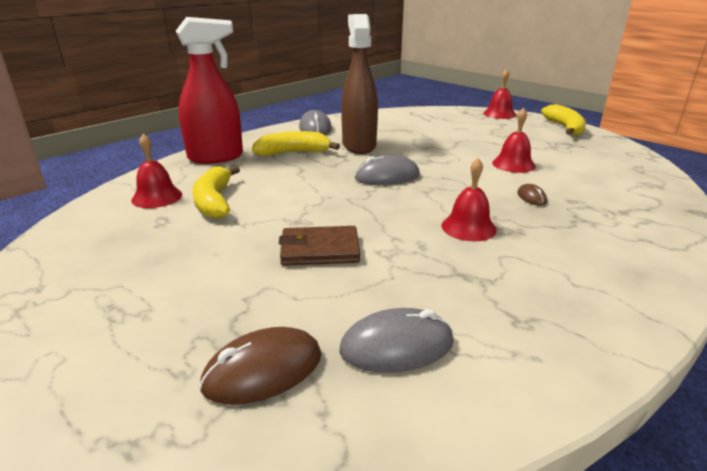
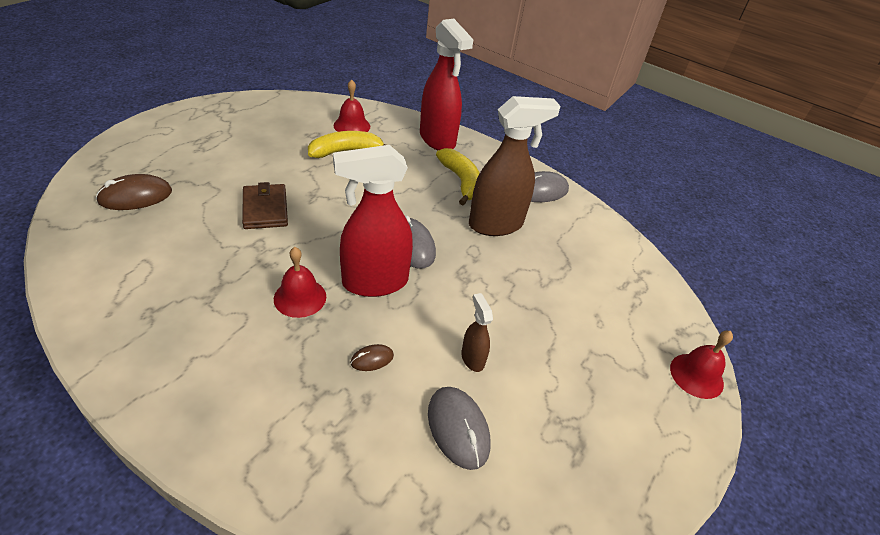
camera: 75 degrees right, 15 degrees up
(263, 370) = (135, 196): brown mouse -> brown mouse turned 75 degrees counterclockwise
(397, 346) = (141, 247): grey mouse -> grey mouse (458, 428)
(440, 193) = (374, 282): none -> red spray bottle
(513, 164) = (472, 358): red bell -> brown spray bottle
(565, 128) = (662, 459): yellow banana -> none

